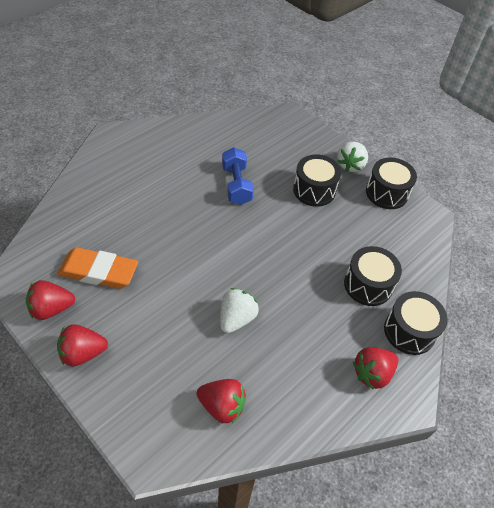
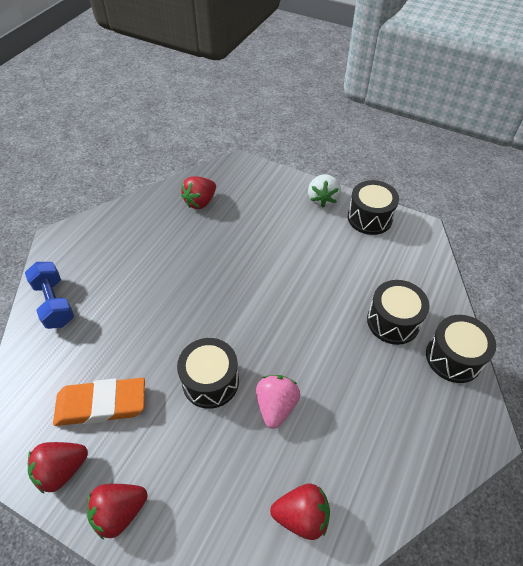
camera: 15 degrees left, 0 degrees up
(236, 185) = (216, 255): blue dumbbell -> blue dumbbell (54, 303)
(236, 318) = (276, 406): white strawberry -> pink strawberry
(314, 190) = (298, 236): black drum -> black drum (210, 381)
(372, 373) = (438, 417): red strawberry -> red strawberry (200, 202)

